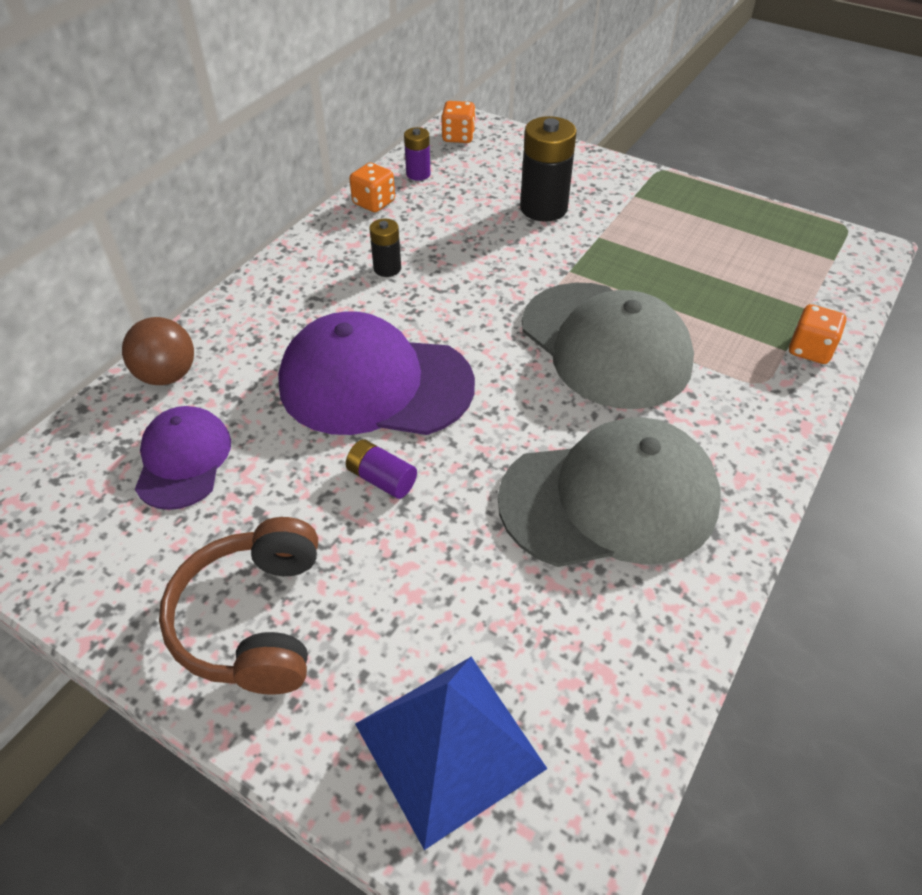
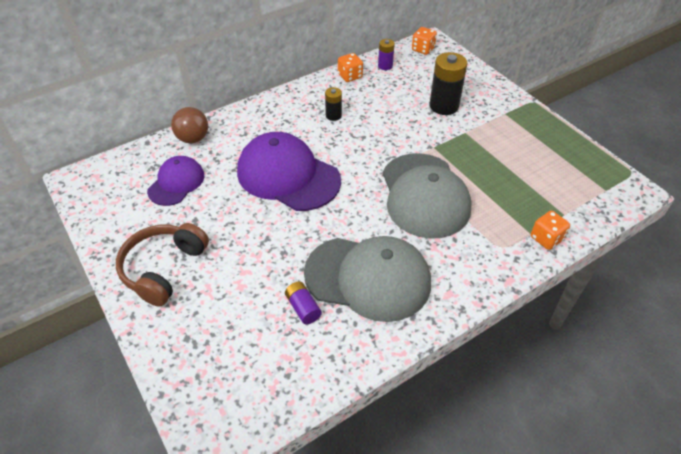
camera: 25 degrees right, 0 degrees up
(382, 479) = (261, 225): purple battery -> purple battery (303, 308)
(449, 745) = (213, 360): blue pyramid -> none

